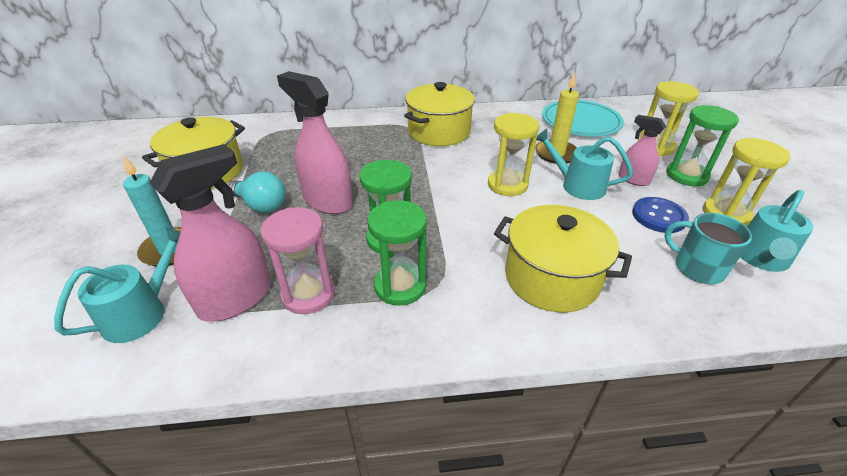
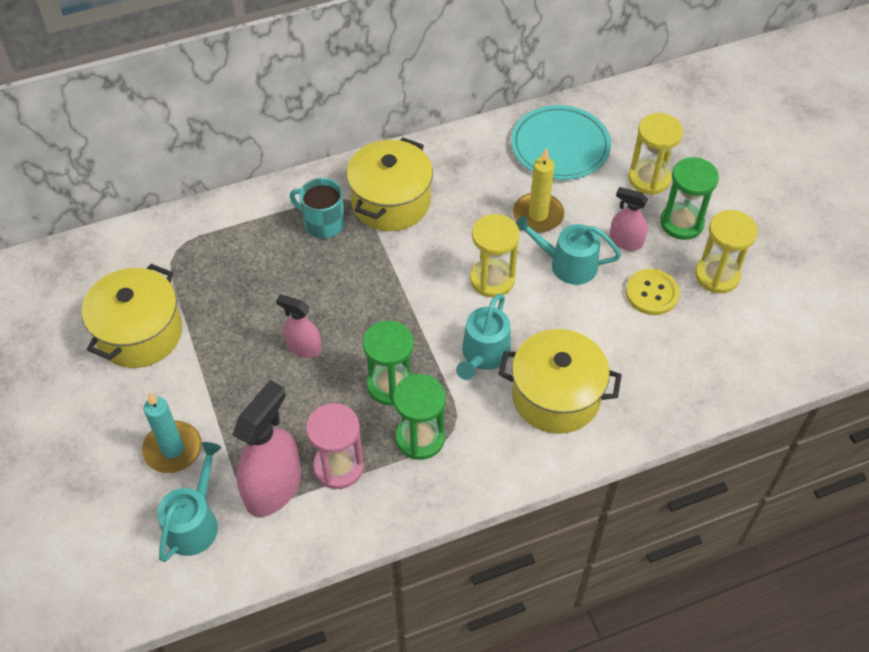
camera: 15 degrees left, 15 degrees up
(261, 205) = (233, 370): turquoise light bulb -> none
(327, 201) = (304, 347): pink spray bottle -> pink spray bottle, size x0.56
(659, 216) = (652, 293): blue button -> yellow button
(697, 268) = (685, 354): turquoise mug -> turquoise mug (323, 223)
(761, 258) = (743, 328): turquoise watering can -> turquoise watering can (483, 354)

